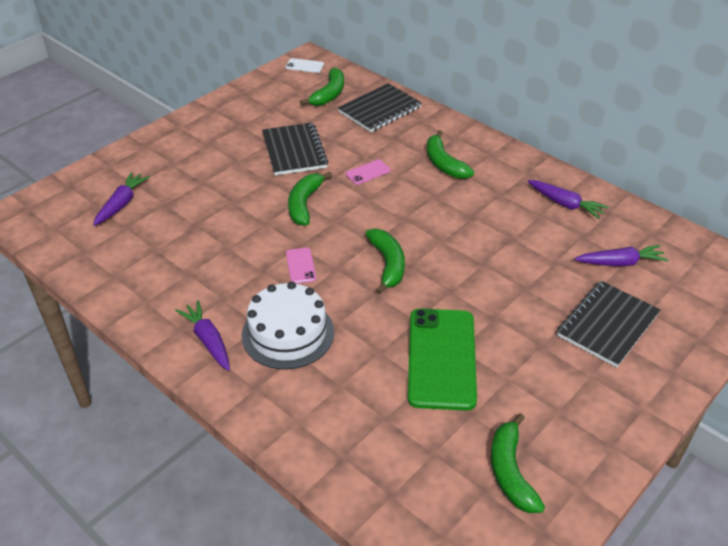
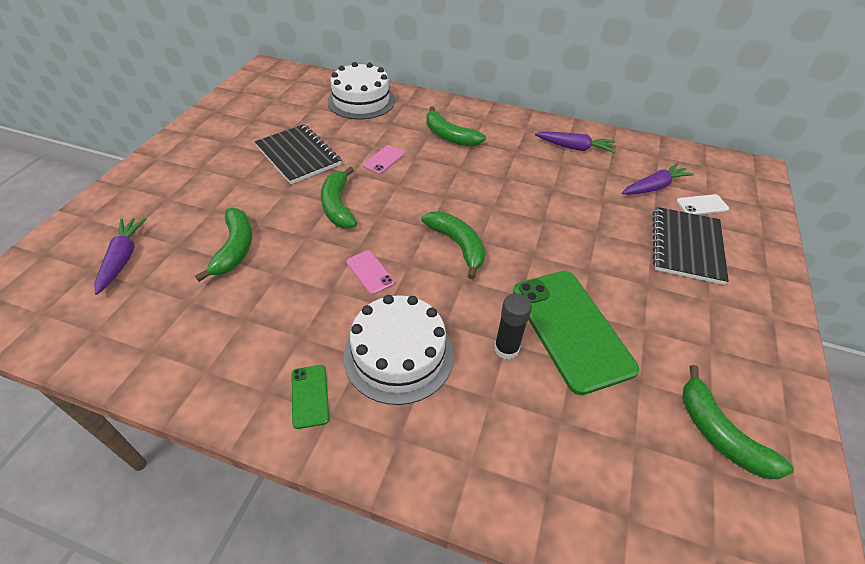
camera: 25 degrees left, 5 degrees up
(208, 340) = (310, 396): purple carrot -> green phone
(304, 66) = (266, 76): white phone -> white phone (701, 205)
(329, 94) = (304, 96): green banana -> green banana (235, 248)
(375, 355) = (506, 349): none -> black glue stick
(380, 110) = (361, 101): black notebook -> white cake

